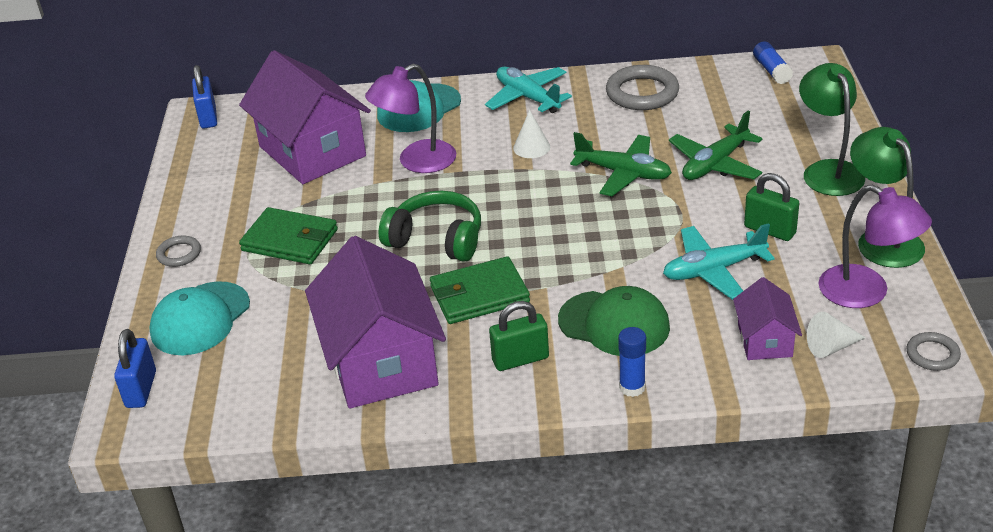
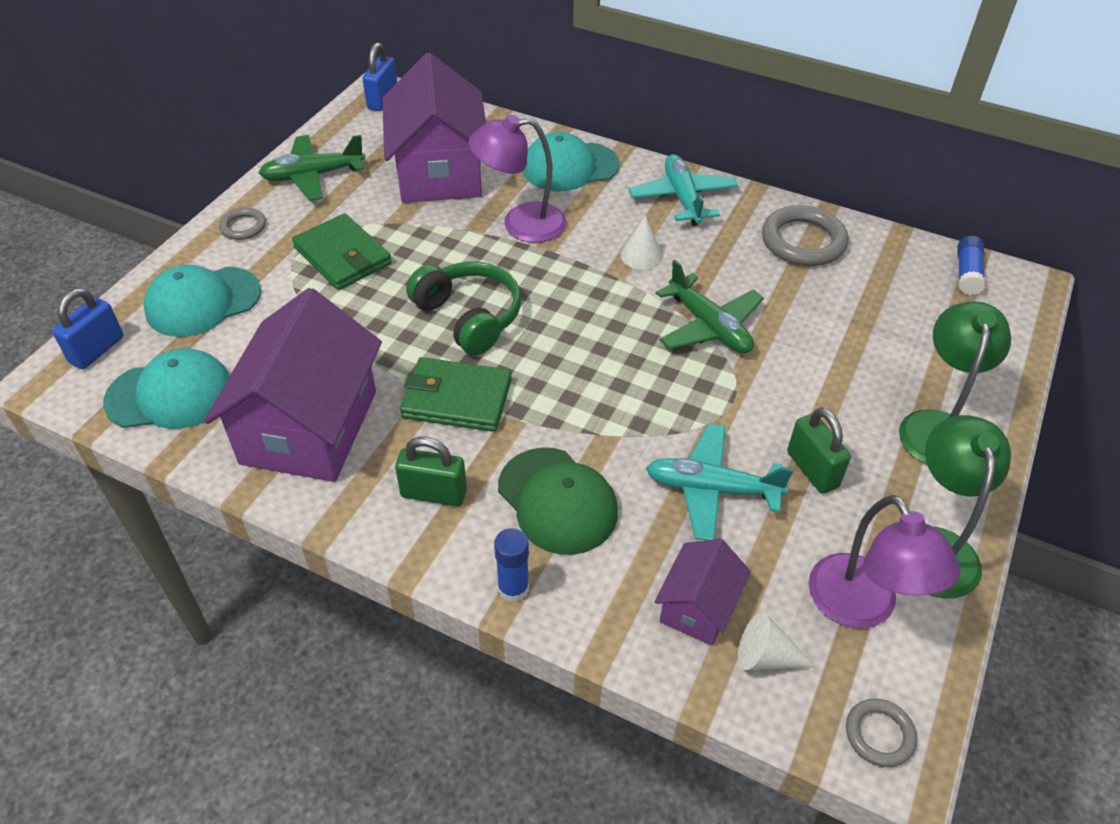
camera: 25 degrees right, 10 degrees up
(241, 390) = (170, 394): none -> turquoise cap
(715, 164) = (815, 360): green plane -> green plane (313, 176)

